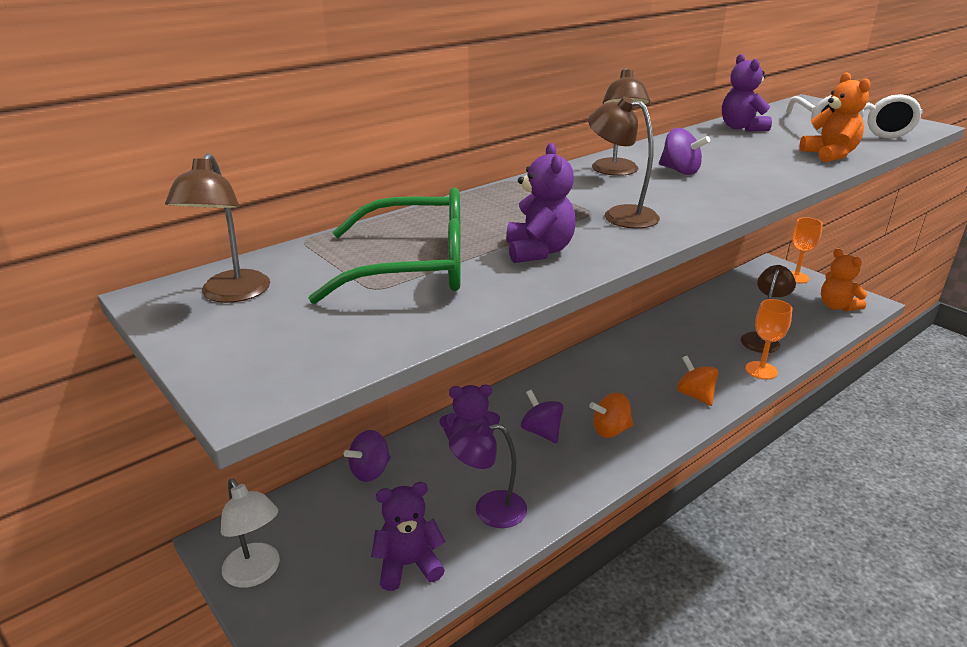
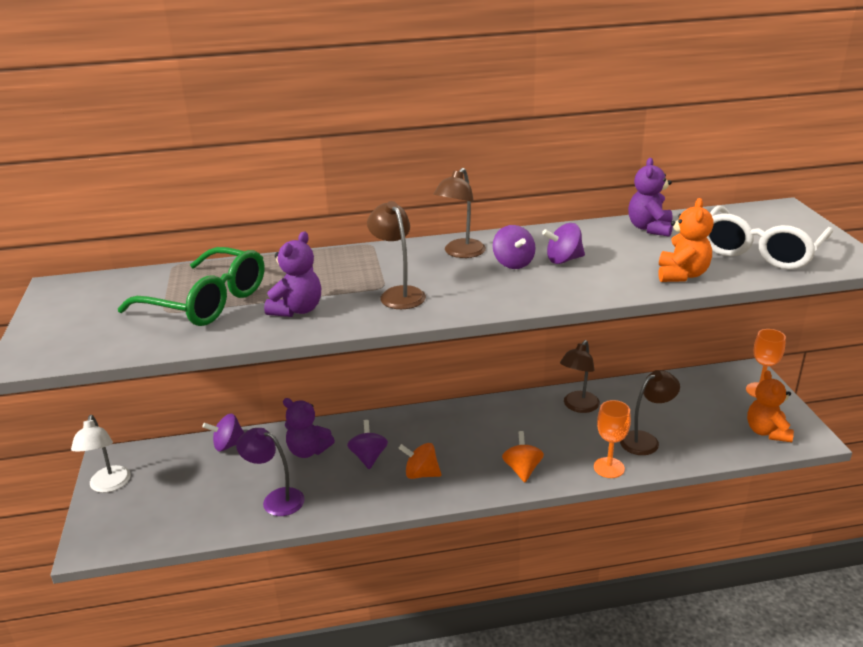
camera: 30 degrees right, 0 degrees up
(231, 294) = (90, 295): brown lamp -> brown lamp (578, 406)
(408, 565) = (193, 515): purple teddy bear -> none
(717, 161) = (563, 260): none -> purple spinning top

